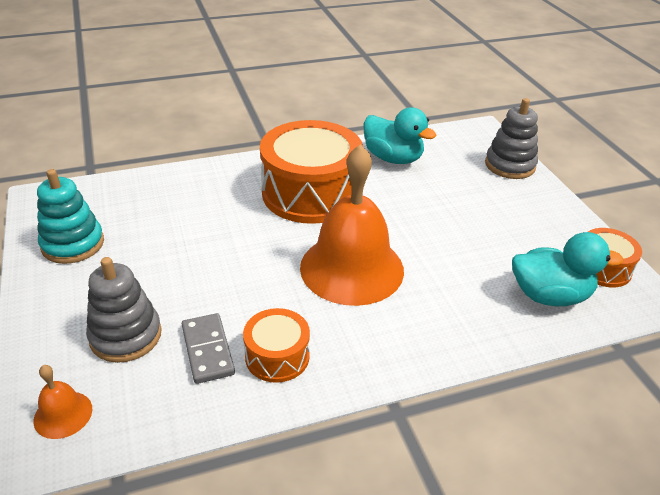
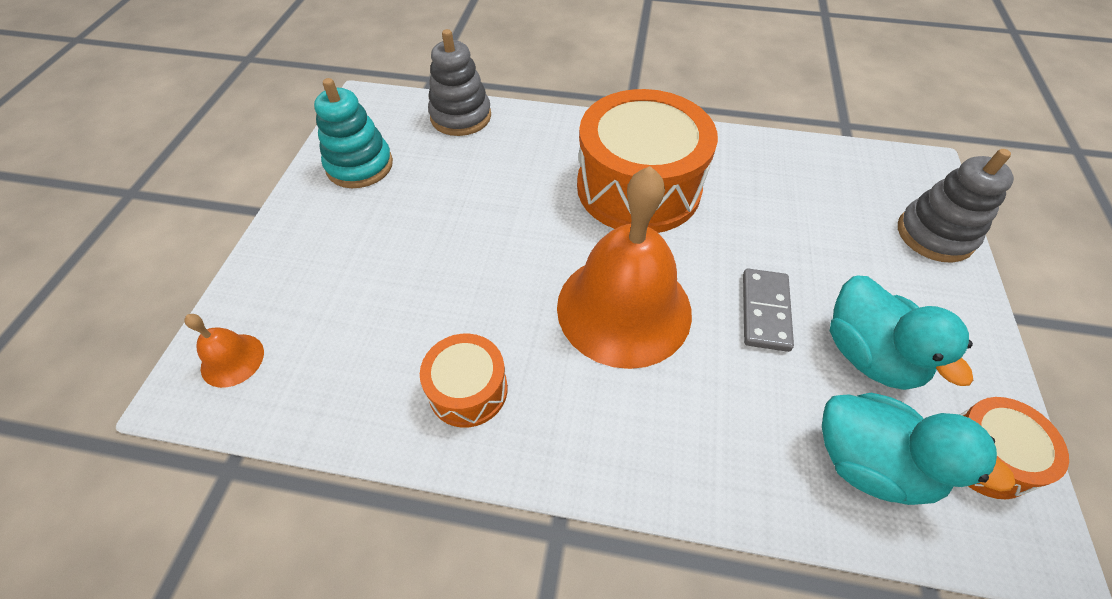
camera: 30 degrees right, 15 degrees up
(126, 336) = (340, 294): grey stacking toy -> grey stacking toy (461, 116)
(208, 350) = (404, 348): grey domino -> grey domino (765, 311)
(393, 158) = (771, 172): turquoise duck -> turquoise duck (868, 355)

